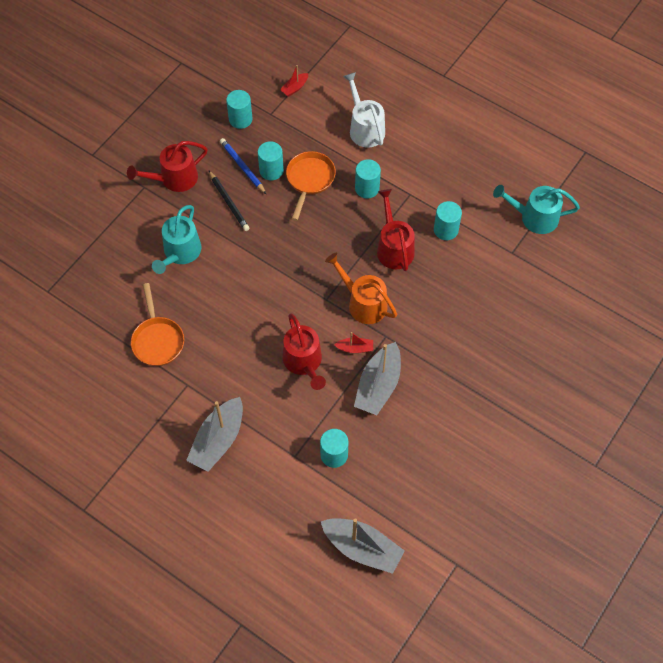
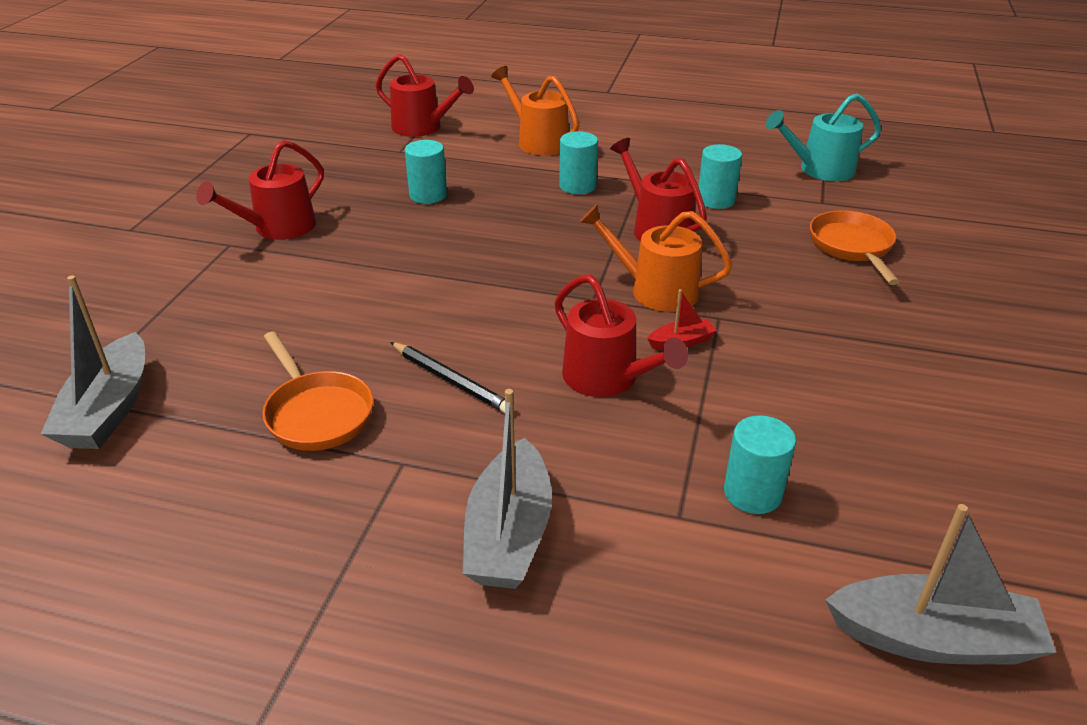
camera: 20 degrees left, 25 degrees down
(180, 253) = (318, 299): turquoise watering can -> none
(229, 203) = (377, 234): black pencil -> black pencil (451, 381)
(240, 119) = (358, 162): turquoise cylinder -> none
(242, 166) = (382, 199): blue pencil -> none
(295, 88) = (422, 127): red boat -> red watering can
(309, 180) = (490, 193): orange pan -> orange pan (852, 247)
(365, 128) = (538, 141): white watering can -> orange watering can
(378, 385) = (755, 377): grey boat -> grey boat (109, 409)

